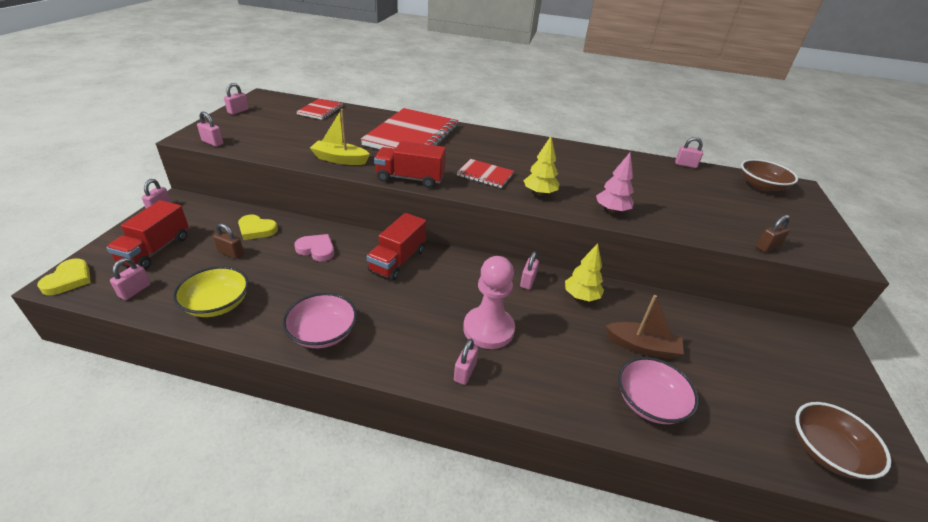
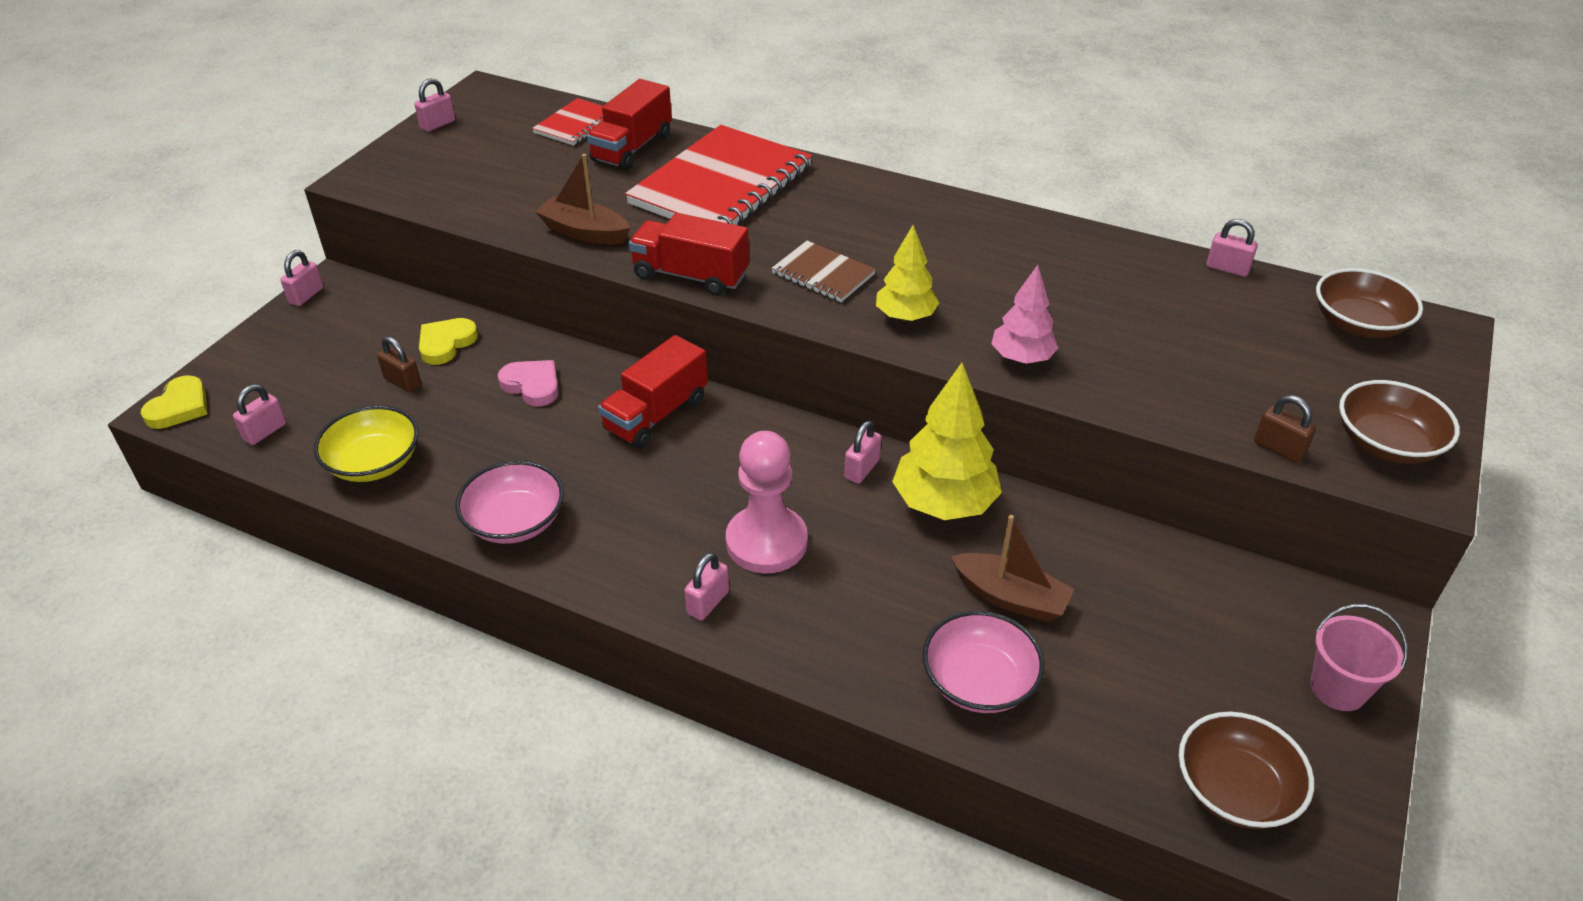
camera: 15 degrees right, 5 degrees up
(155, 250) = (296, 368): red truck -> red truck (632, 148)
(212, 142) = (389, 191): pink padlock -> none
(256, 230) = (446, 343): yellow heart -> yellow heart turned 90 degrees clockwise
(340, 159) = (584, 232): yellow boat -> brown boat
(485, 175) = (823, 274): red notebook -> brown notebook
(581, 296) = (944, 504): yellow tree -> yellow tree, size x1.61
(767, 247) = (1278, 448): brown padlock -> brown padlock turned 60 degrees clockwise
(815, 240) = (1386, 443): none -> brown bowl
(839, 378) = (1338, 688): none -> pink bucket

